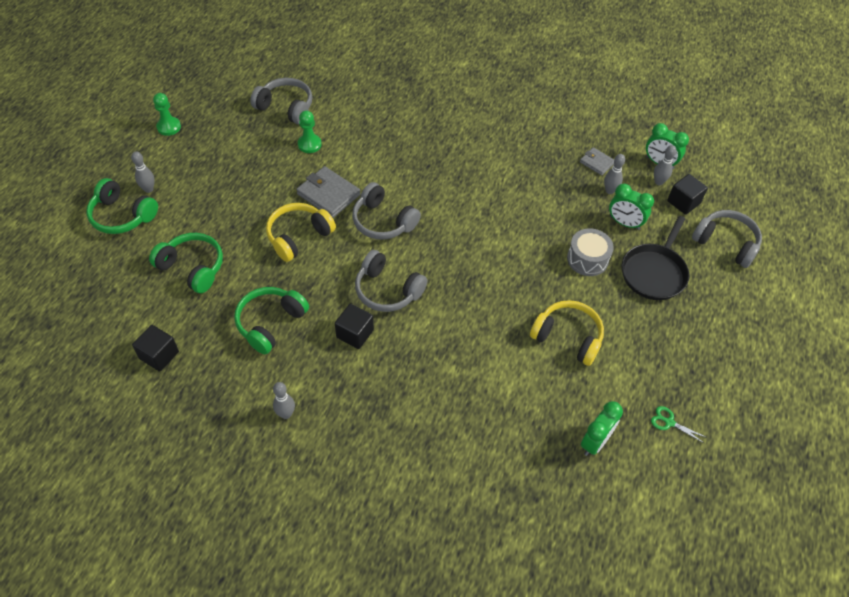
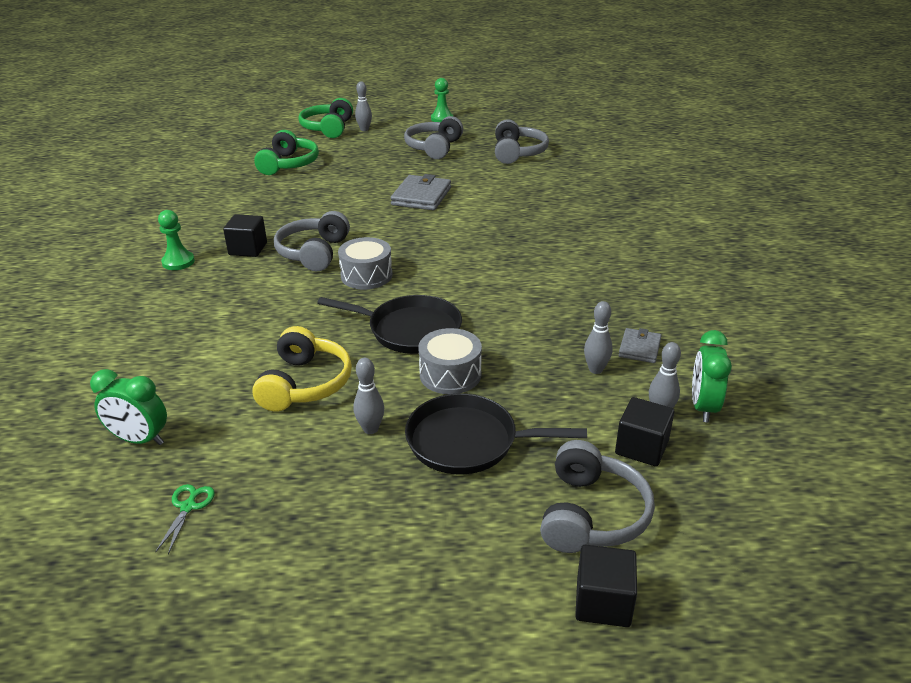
camera: 70 degrees right, 20 degrees down
(159, 355) = (188, 175): black cube -> black cube (603, 602)
(270, 323) = (242, 208): green headphones -> none
(286, 414) = (139, 239): grey bowling pin -> grey bowling pin (370, 429)
(298, 236) = (355, 196): yellow headphones -> none
(309, 144) = (480, 173): green pawn -> green pawn (178, 262)
(383, 221) = (407, 230): grey headphones -> grey headphones (434, 148)
(442, 267) = (366, 275): none -> grey drum
(528, 263) = (410, 330): none -> black pan
(624, 223) = (544, 395): green clock -> none

